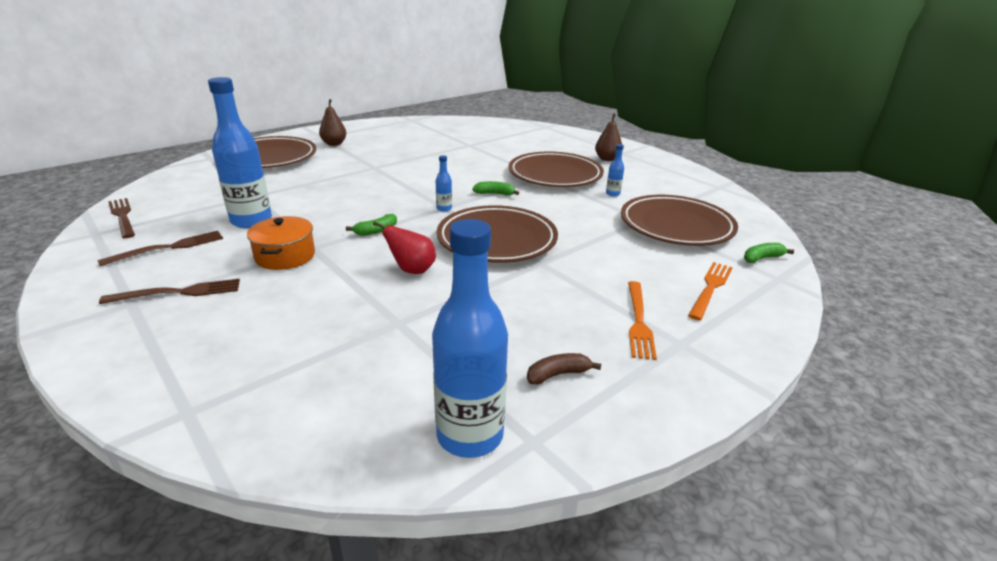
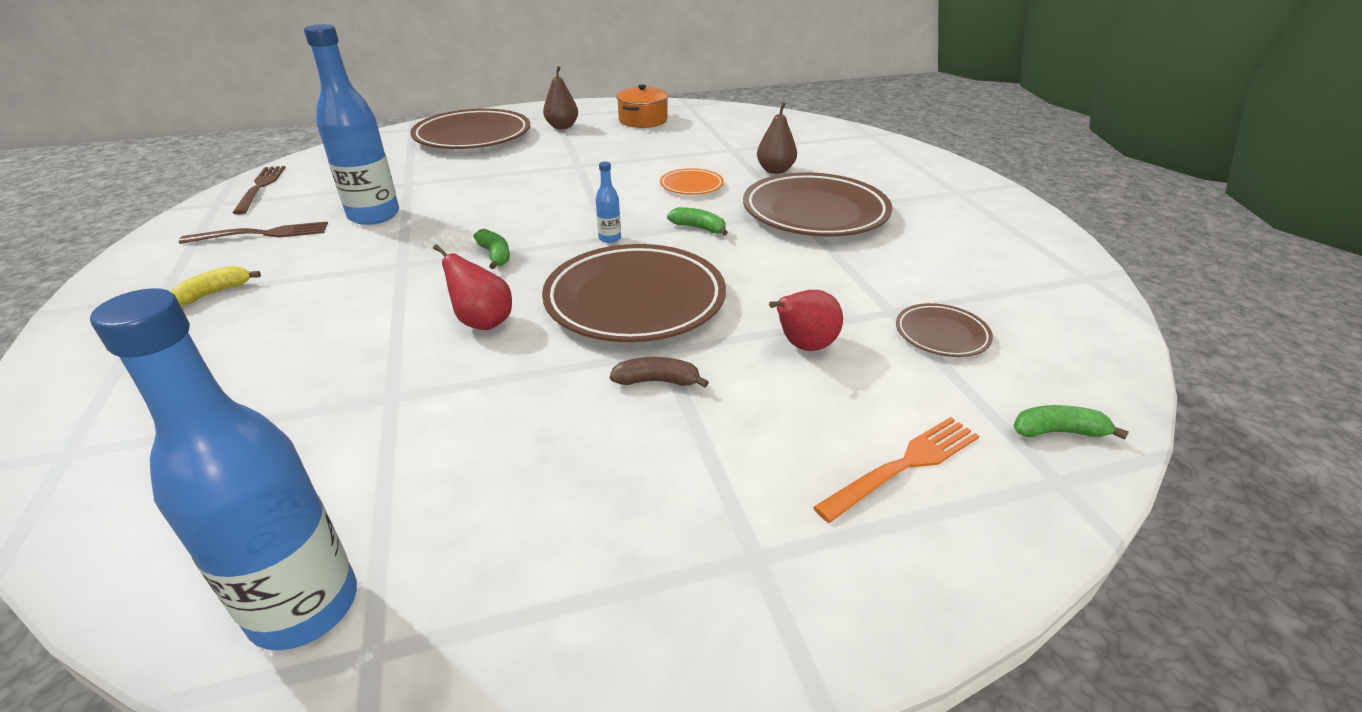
camera: 25 degrees right, 5 degrees up
(178, 292) = (214, 293): brown fork -> yellow banana
(285, 256) = (362, 269): orange pot -> orange pot (643, 120)
(376, 231) = (495, 255): green banana -> green banana turned 105 degrees counterclockwise
(465, 170) = (691, 186): none -> orange plate
(558, 374) = (513, 548): brown banana -> brown banana (657, 381)
(607, 159) = (923, 198): brown pear -> brown pear (775, 170)
(612, 194) = (880, 258): blue bottle -> none
(614, 245) = (804, 346): none -> red pear
(638, 322) = (721, 493): orange fork -> none
(676, 226) = (941, 335): brown plate -> brown plate, size x0.47

